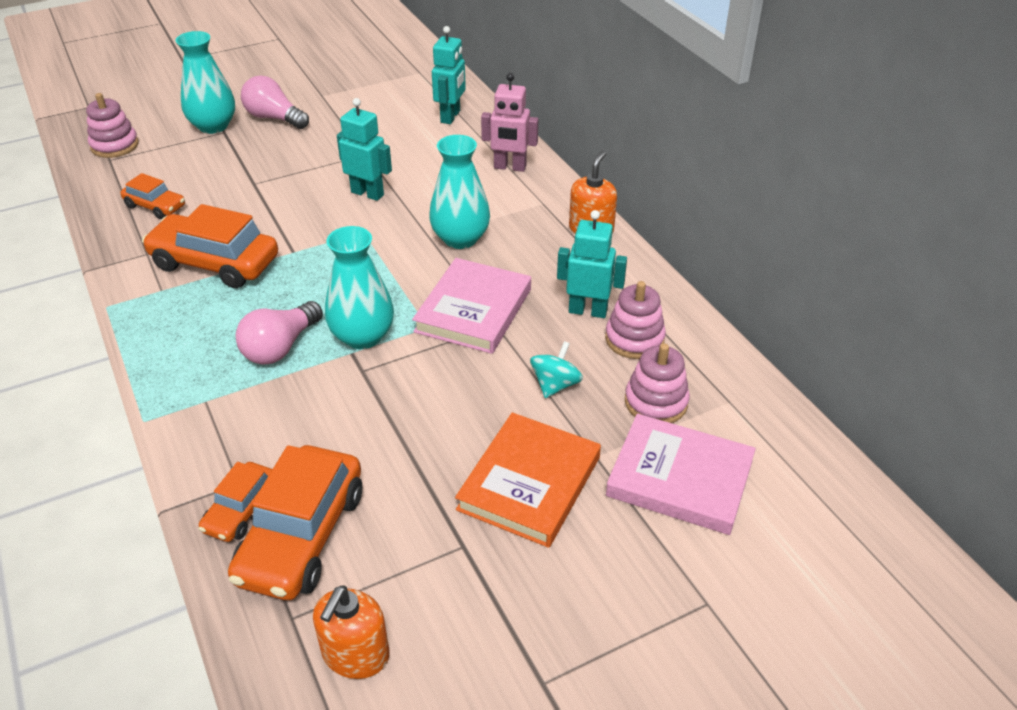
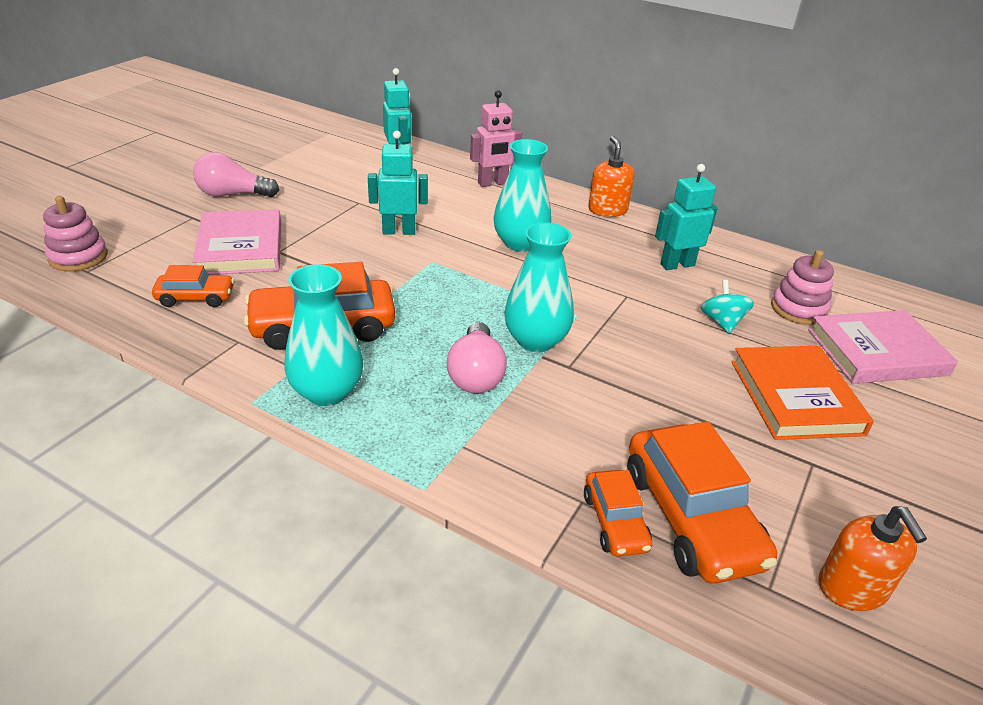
camera: 35 degrees left, 5 degrees down
(213, 126) = (175, 215): turquoise vase -> turquoise vase (327, 392)
(473, 310) = (597, 291): pink book -> pink book (240, 247)
(634, 339) = (731, 273): pink stacking toy -> none

